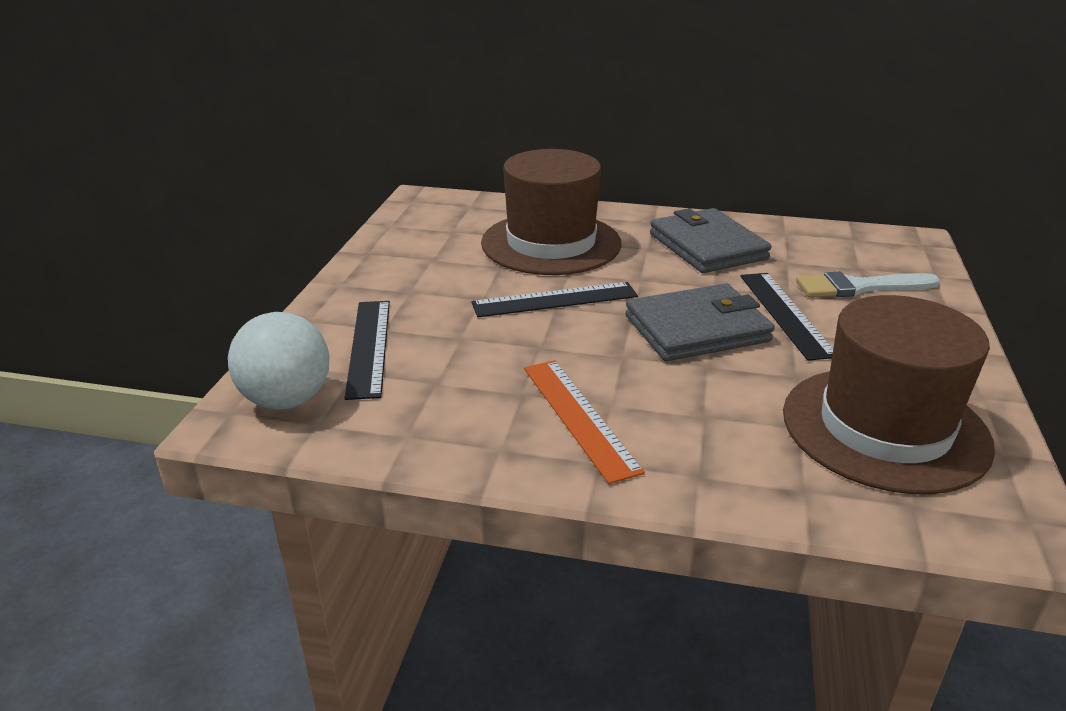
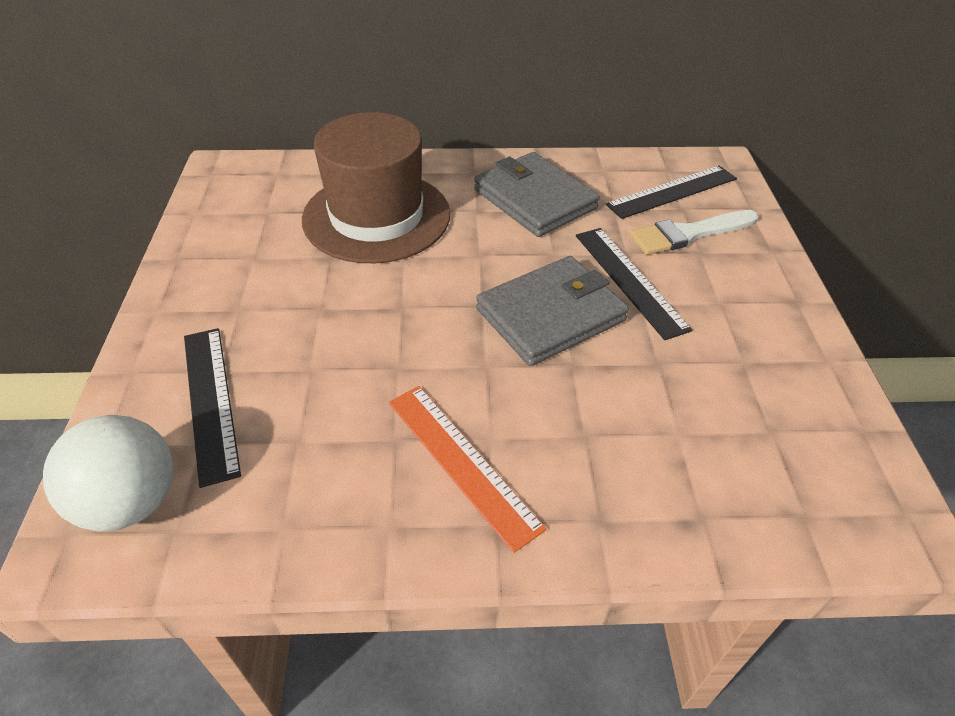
camera: 15 degrees left, 15 degrees up
(555, 300) = (399, 297): black ruler -> black ruler (672, 192)
(884, 428) = (755, 418): brown hat -> none

